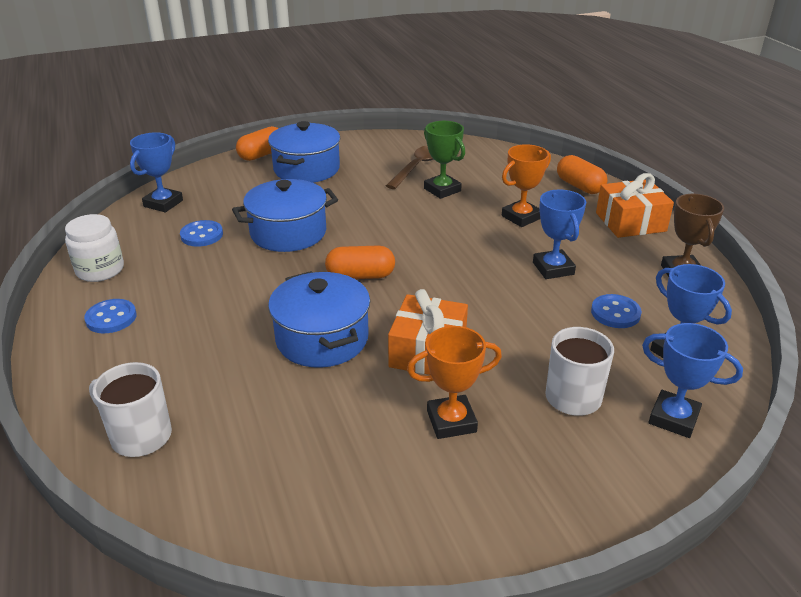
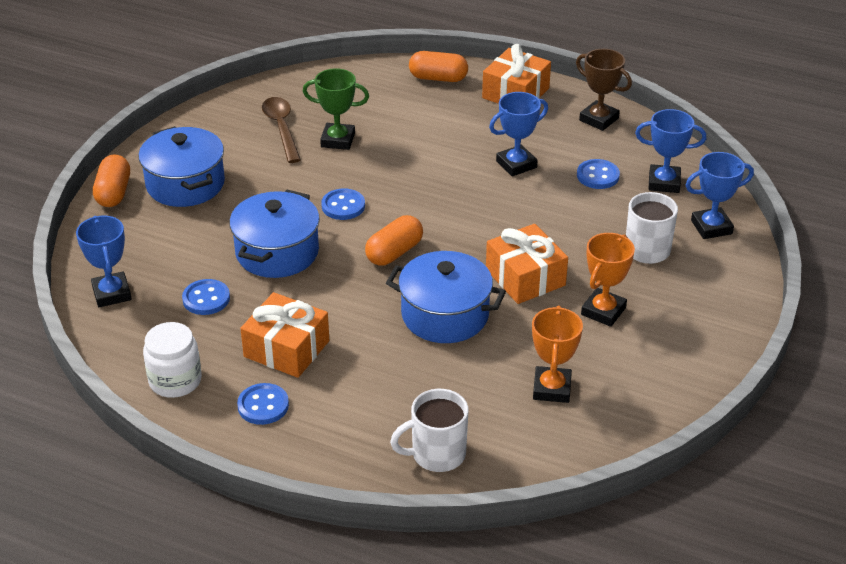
camera: 45 degrees left, 5 degrees up
(188, 292) = (286, 349): none -> orange gift
(377, 229) = (343, 206): none -> blue button
(521, 217) = (435, 132): orange trophy -> orange trophy (552, 388)
(553, 268) = (516, 164): blue trophy -> blue trophy turned 60 degrees counterclockwise

